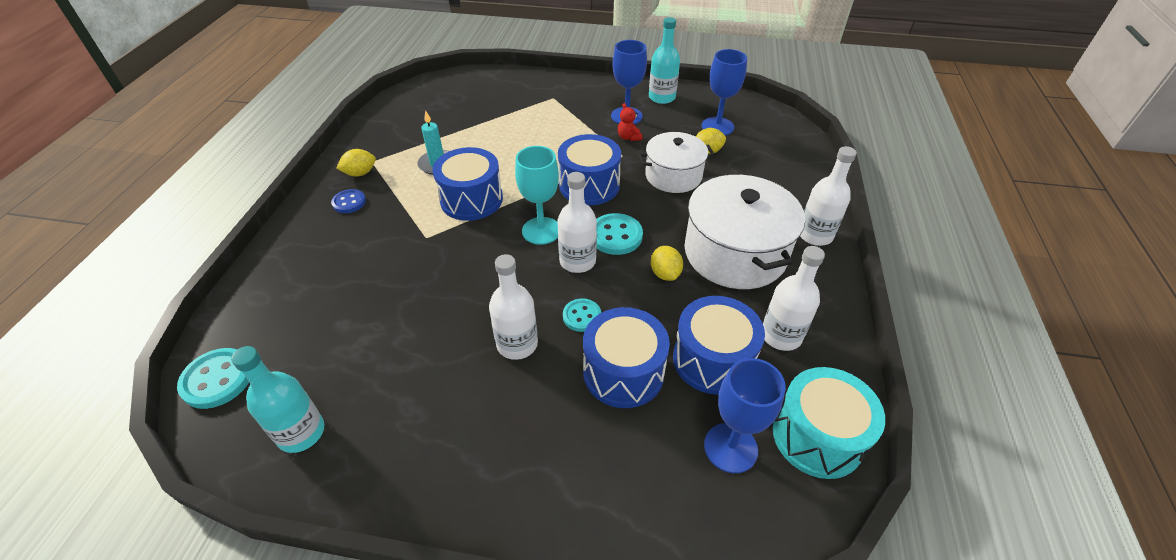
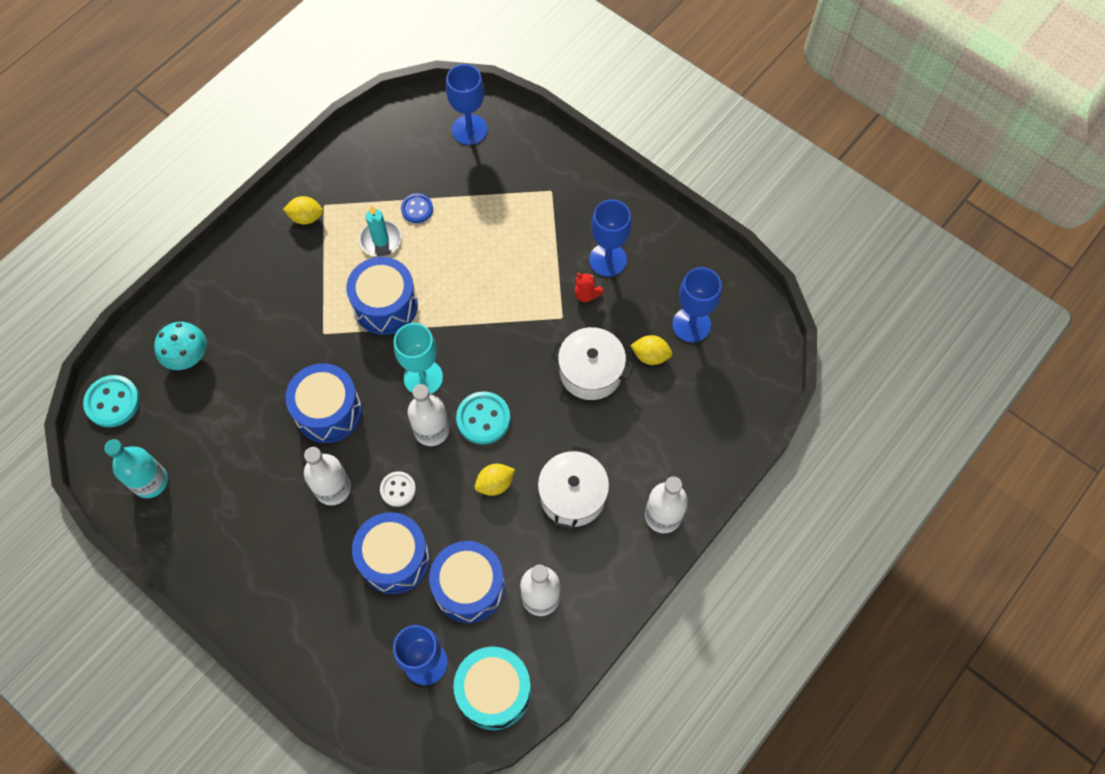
camera: 30 degrees right, 20 degrees up
(291, 306) = (187, 356): none -> turquoise mushroom
(349, 202) = (280, 253): blue button -> blue button (417, 209)
(465, 88) = (469, 130): none -> blue goblet
(582, 316) = (398, 489): turquoise button -> white button
(589, 185) = (502, 342): blue drum -> blue drum (328, 411)
(628, 137) = (586, 294): red teddy bear -> red teddy bear turned 60 degrees counterclockwise
(662, 97) = (668, 248): turquoise bottle -> none
(665, 273) = (495, 484): yellow lemon -> yellow lemon turned 45 degrees clockwise
(735, 253) = (572, 495): white pot -> white pot, size x0.64

